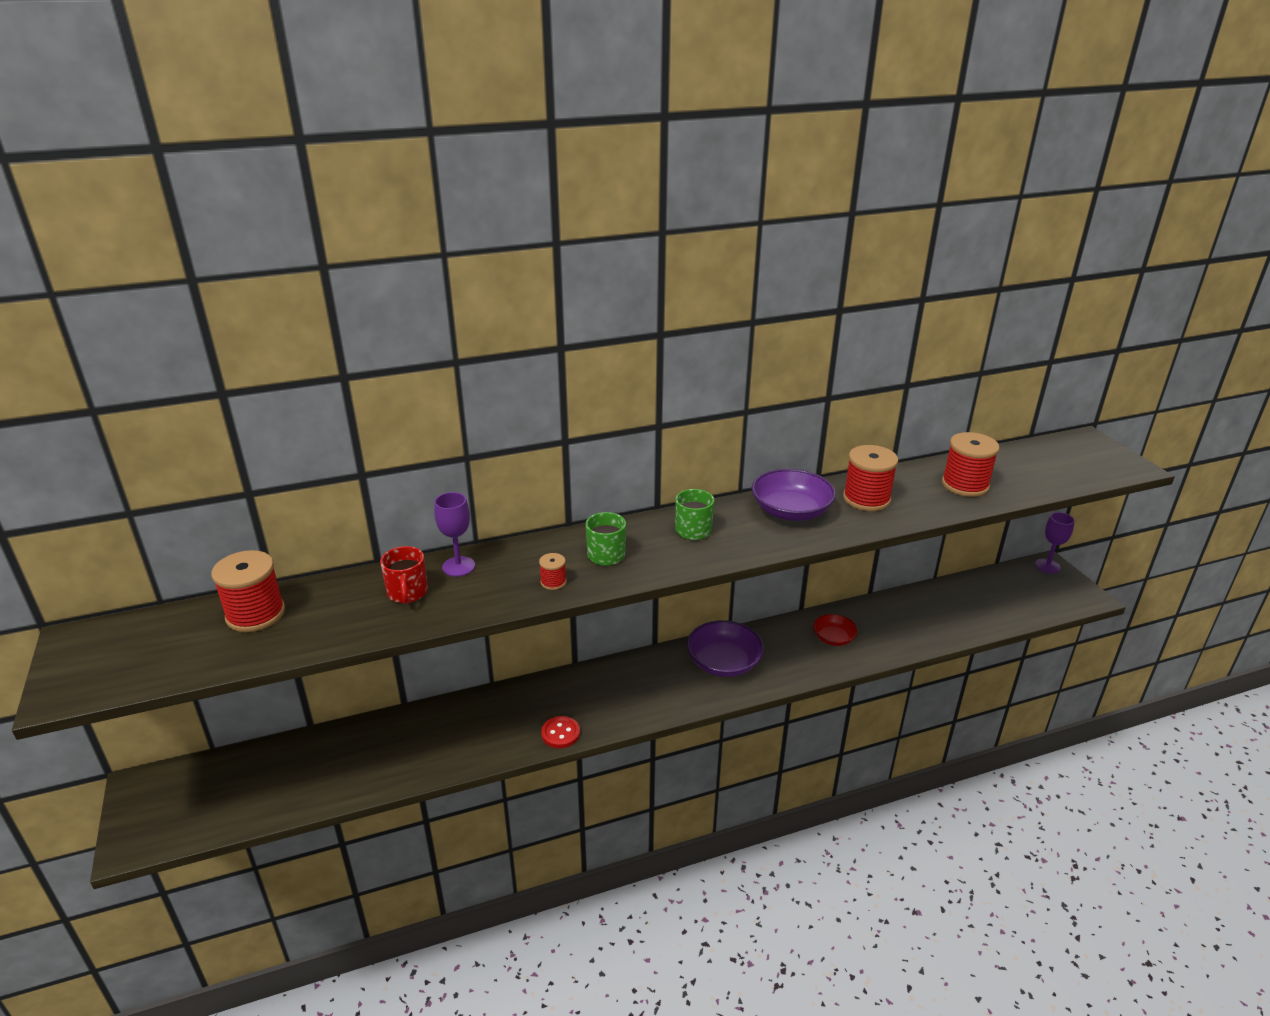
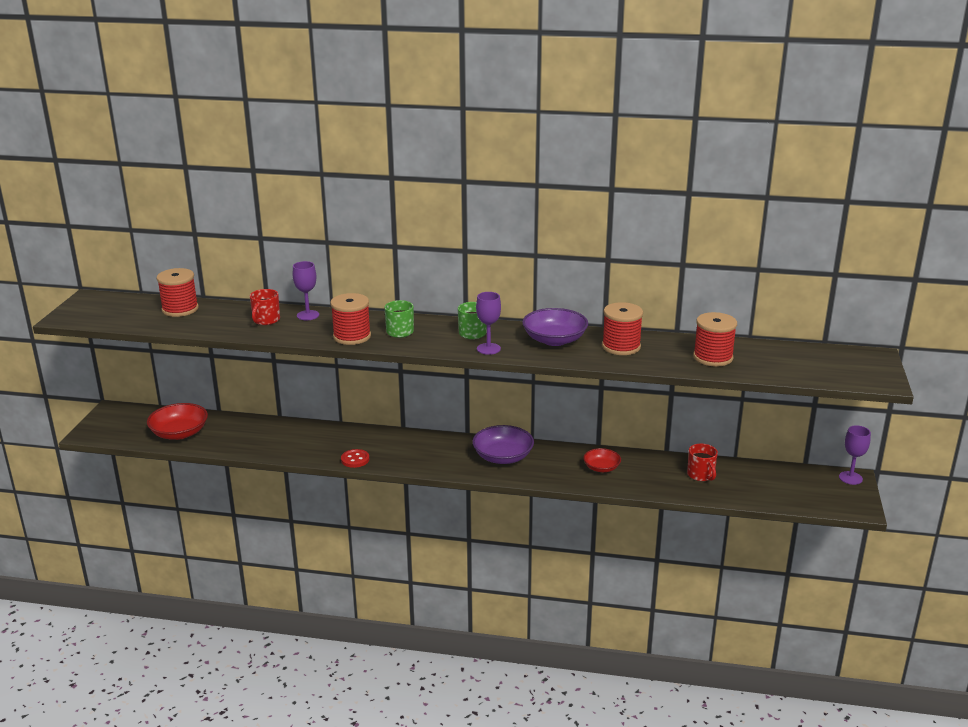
camera: 30 degrees right, 5 degrees down
(282, 785) = (179, 433): none -> red bowl
(553, 582) = (352, 336): red spool -> red spool, size x2.08
(736, 547) = (488, 349): none -> purple goblet
(929, 611) = (701, 475): none -> red mug

